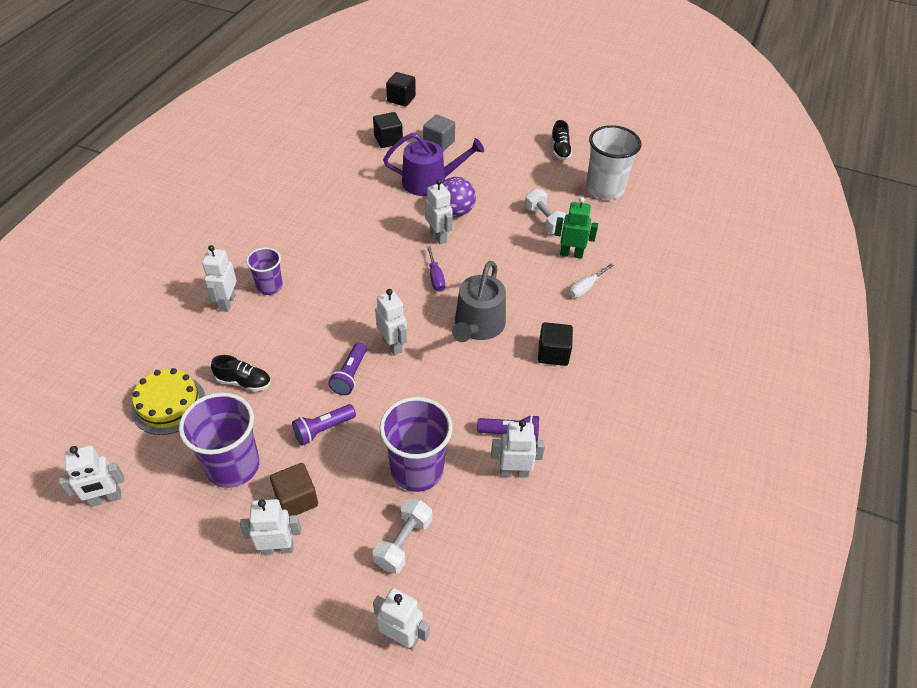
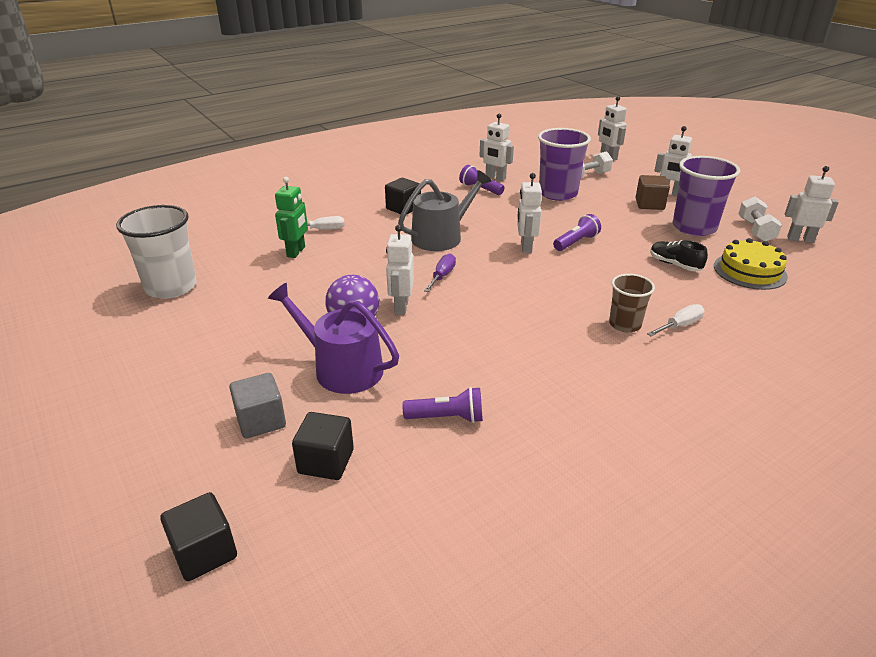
camera: 145 degrees left, 15 degrees down
(227, 303) = (680, 325): white robot -> white screwdriver
(269, 286) = (625, 324): purple cup -> brown cup
(323, 429) = (615, 224): purple flashlight -> purple flashlight (447, 418)
(545, 220) = (276, 282): white dumbbell -> white dumbbell (755, 230)
(560, 150) = (134, 344): black shoe -> none
(571, 254) = (296, 252): green robot -> green robot turned 120 degrees counterclockwise

